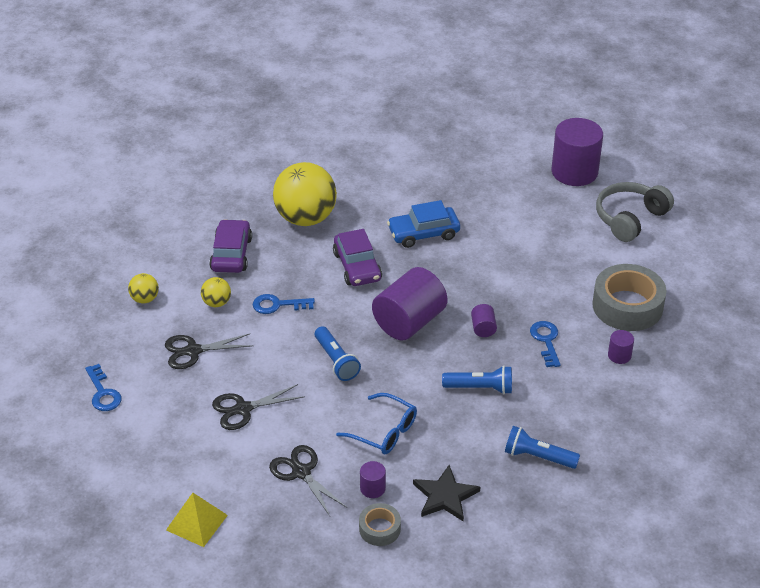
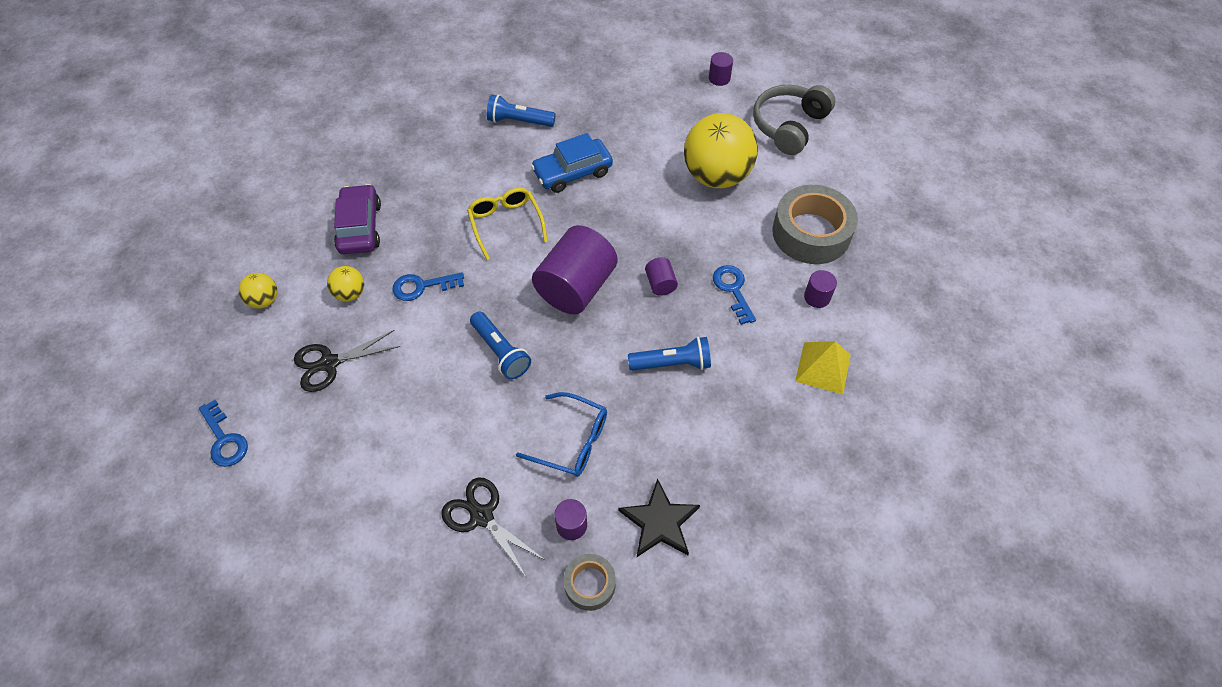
camera: 10 degrees left, 15 degrees up
(196, 522) = (361, 614): yellow pyramid -> yellow pyramid (823, 367)
(243, 409) = (399, 436): black scissors -> none
(305, 218) = (439, 170): yellow ball -> yellow ball (716, 176)
(357, 266) = (506, 224): purple car -> yellow glasses
(538, 457) = (757, 448): blue flashlight -> blue flashlight (519, 121)
(574, 172) = (719, 78): purple cylinder -> purple cylinder, size x0.44

